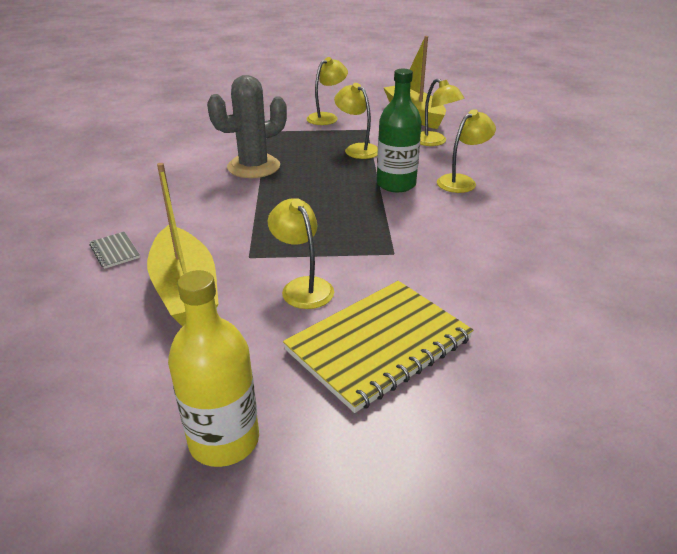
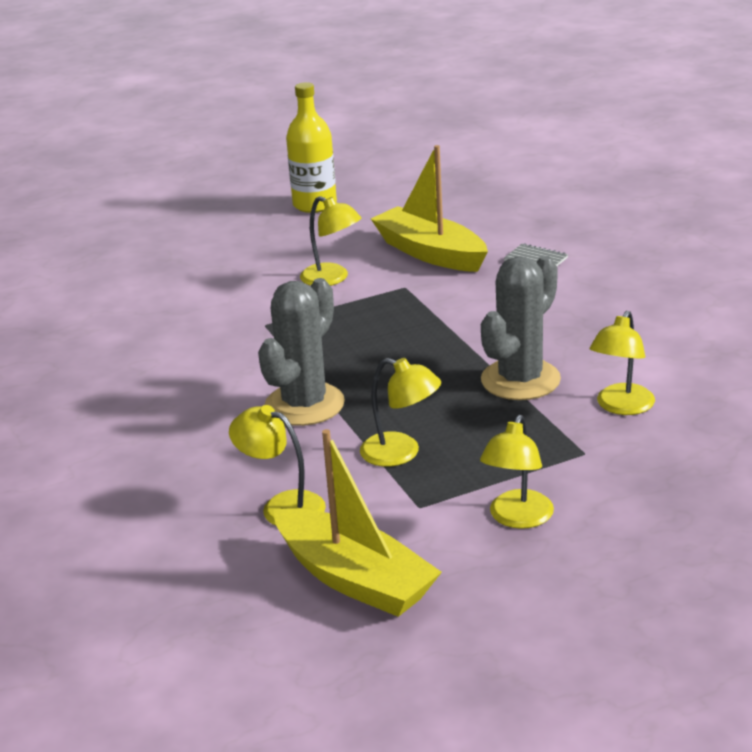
camera: 160 degrees right, 5 degrees down
(378, 344) = (244, 262): yellow notebook -> none
(396, 184) = (304, 405): green bottle -> grey cactus
(462, 181) = (215, 434): yellow lamp -> yellow lamp (621, 407)

